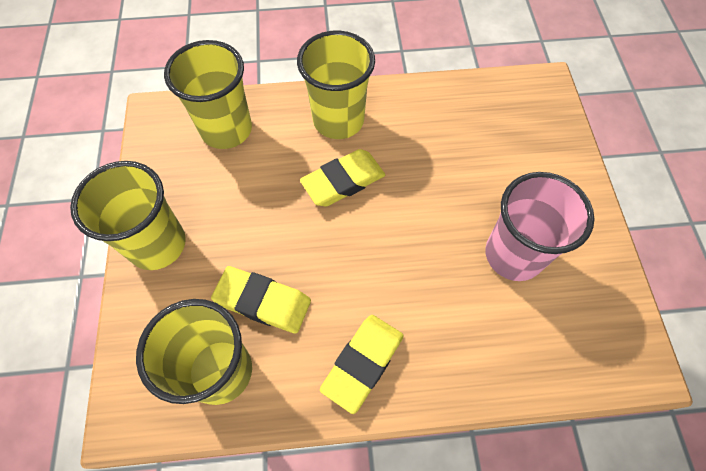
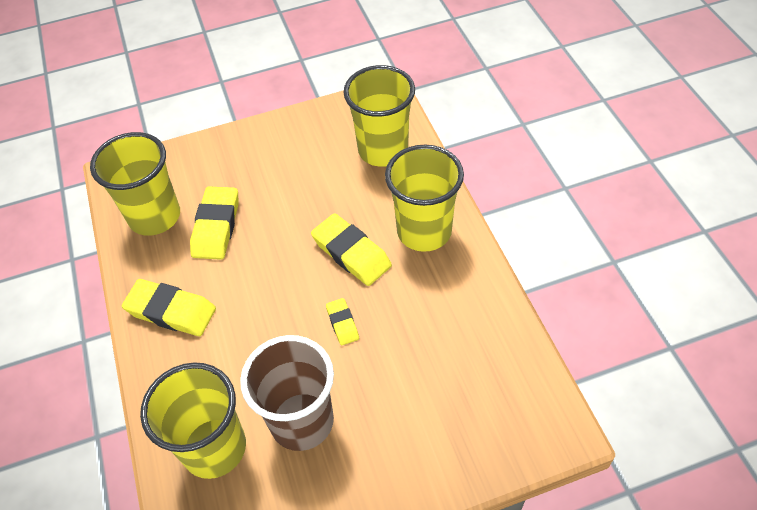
camera: 80 degrees right, 10 degrees down
(157, 244) = (255, 143): yellow cup -> yellow cup (214, 448)
(419, 204) = (342, 323): none -> yellow eraser
(513, 255) = (302, 421): pink cup -> brown cup

